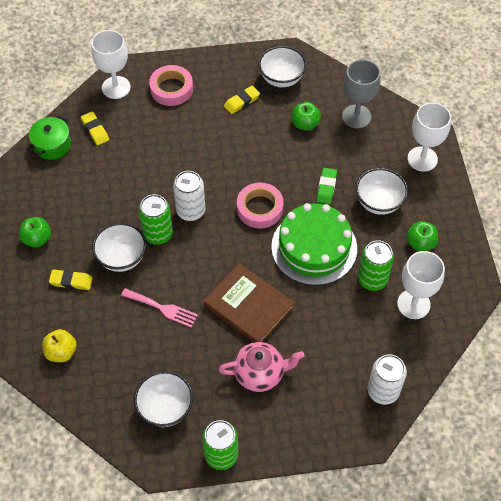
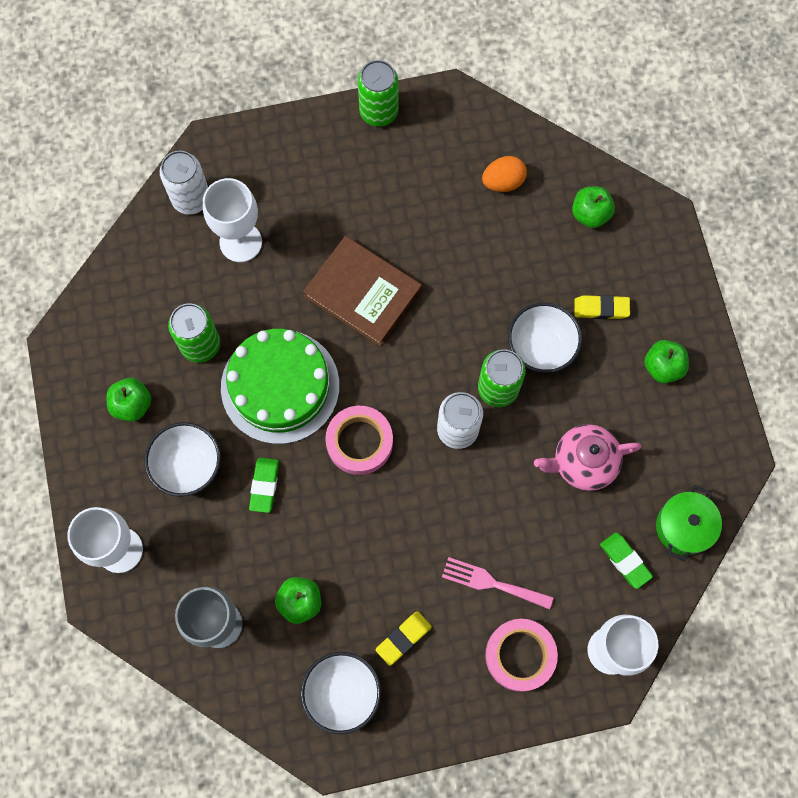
camera: 175 degrees right, 15 degrees up
(61, 352) = (590, 214): yellow apple -> green apple
(95, 130) = (625, 561): yellow eraser -> green eraser
(125, 384) = (503, 182): none -> orange egg
(162, 308) = (474, 281): pink fork -> pink fork (492, 583)
(165, 408) = (450, 158): white bowl -> none
(260, 373) = (341, 208): pink teapot -> pink teapot (583, 463)
(413, 304) = (147, 314): white goblet -> white goblet (240, 242)

